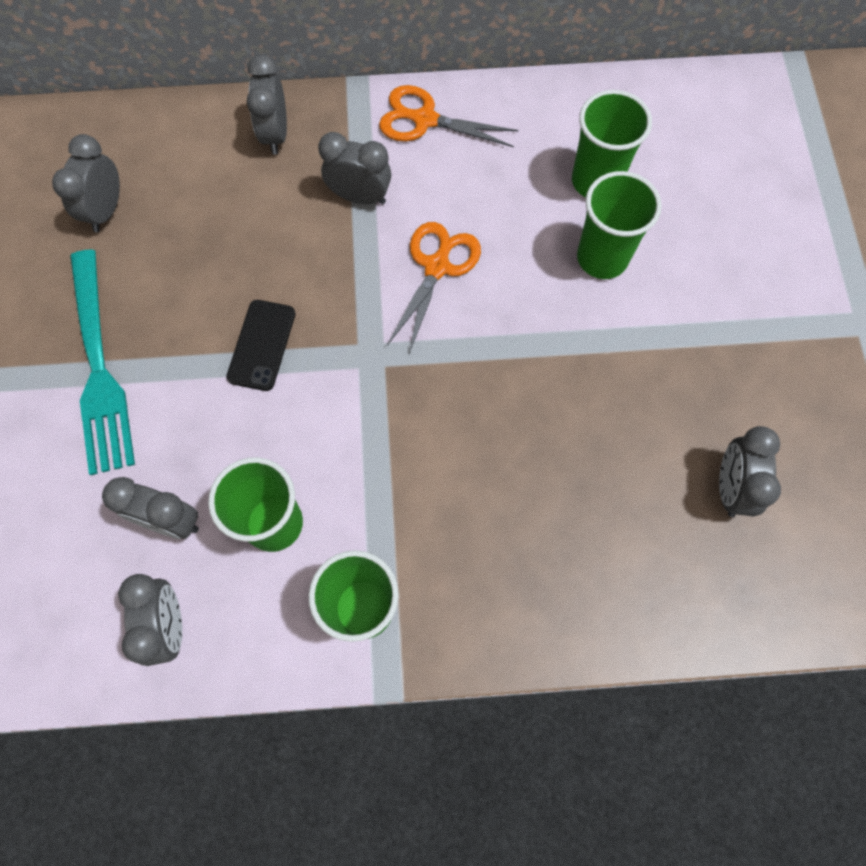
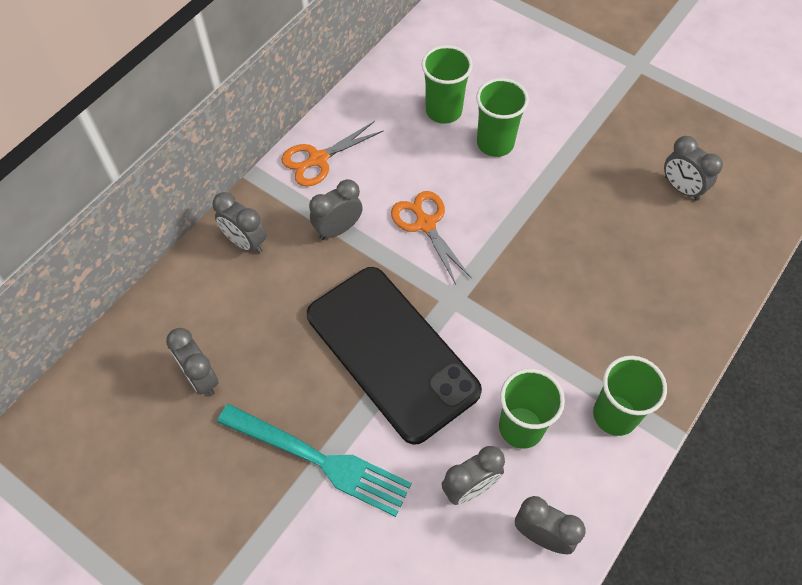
camera: 50 degrees left, 10 degrees down
(262, 345) = (392, 352): black phone -> black phone, size x2.46

